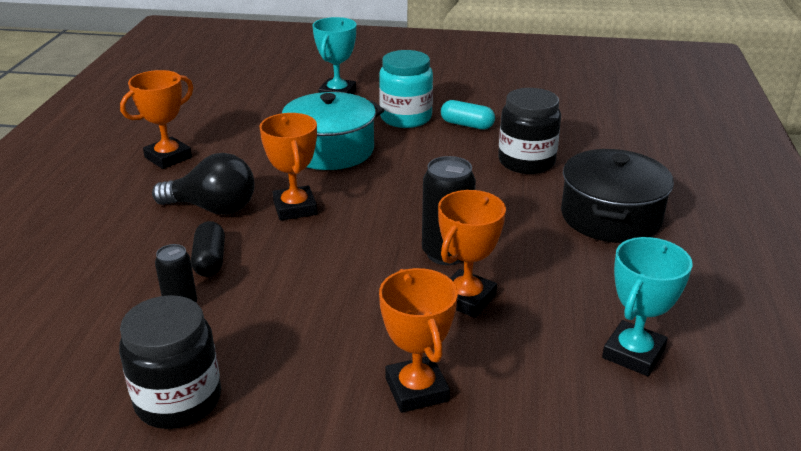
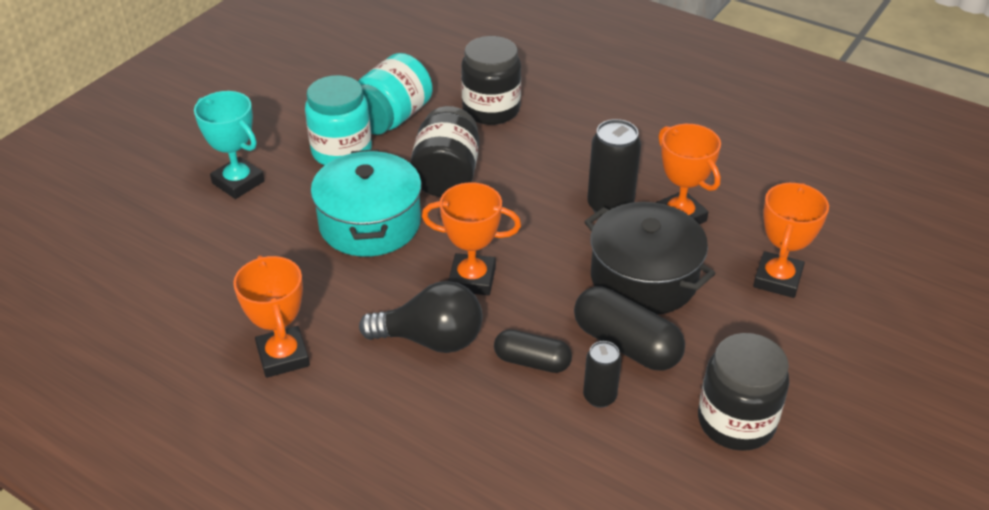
camera: 65 degrees left, 10 degrees up
(213, 208) = (431, 340): black light bulb -> black light bulb turned 60 degrees clockwise
(256, 306) = (626, 344): none -> black capsule
(416, 165) = (446, 176): none -> black jar
(416, 389) = (777, 279): orange trophy -> orange trophy turned 75 degrees counterclockwise
(467, 125) = (391, 118): turquoise capsule -> turquoise jar
(610, 216) = (609, 101): black pot -> black pot (644, 278)
(633, 353) = (781, 162): turquoise trophy -> none

